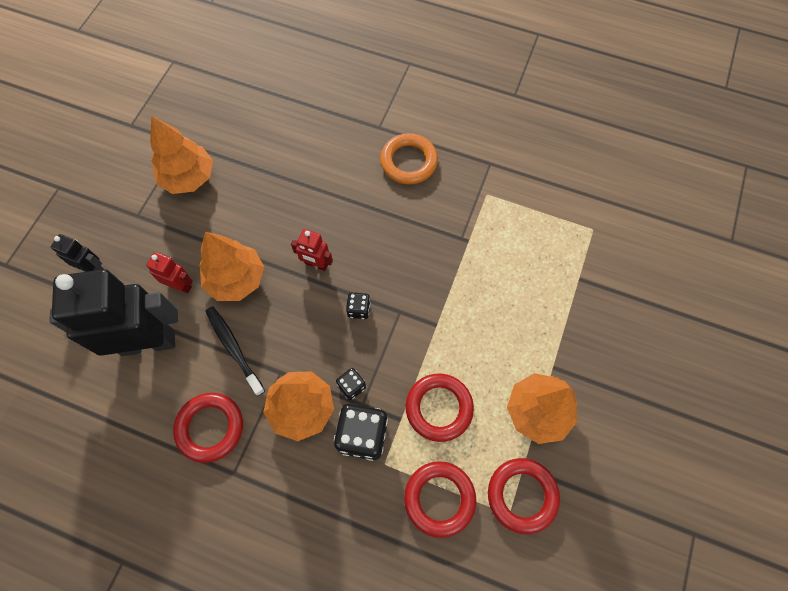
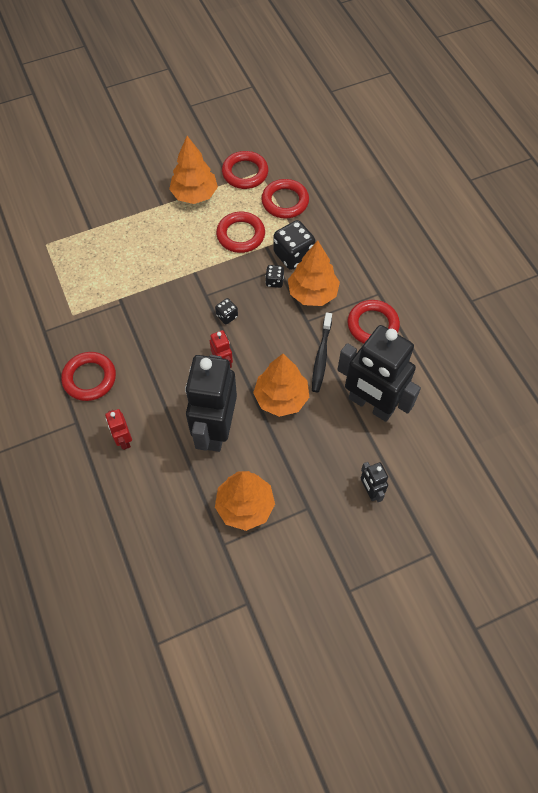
camera: 135 degrees left, 5 degrees down
(180, 285) = (320, 425): red robot -> red robot (124, 440)
(266, 209) = (215, 430): none -> black robot
(408, 162) = (89, 378): orange ring -> red ring

